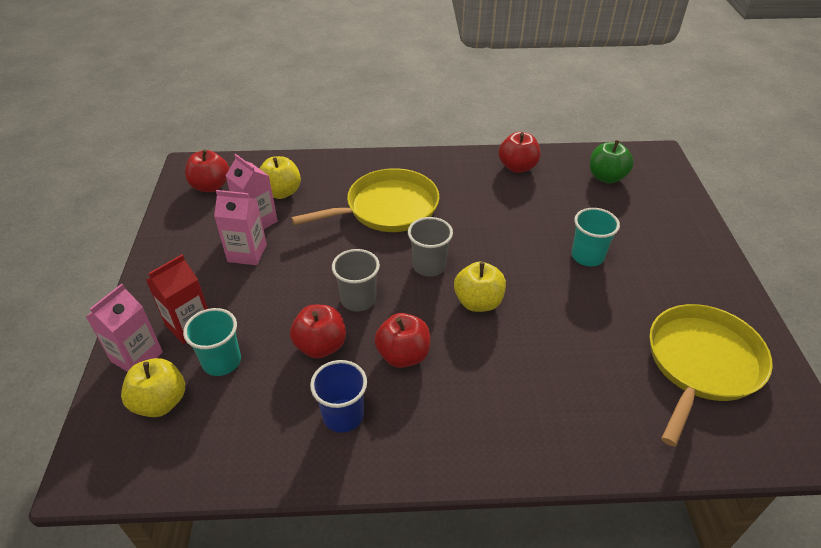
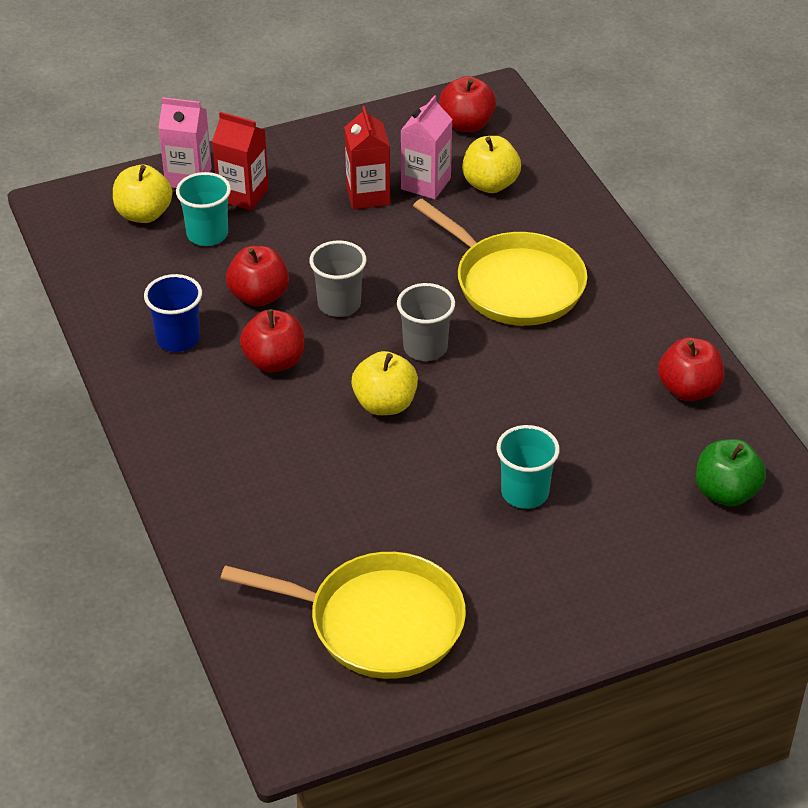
camera: 70 degrees right, 0 degrees up
(247, 253) = (368, 195): pink carton -> red carton

